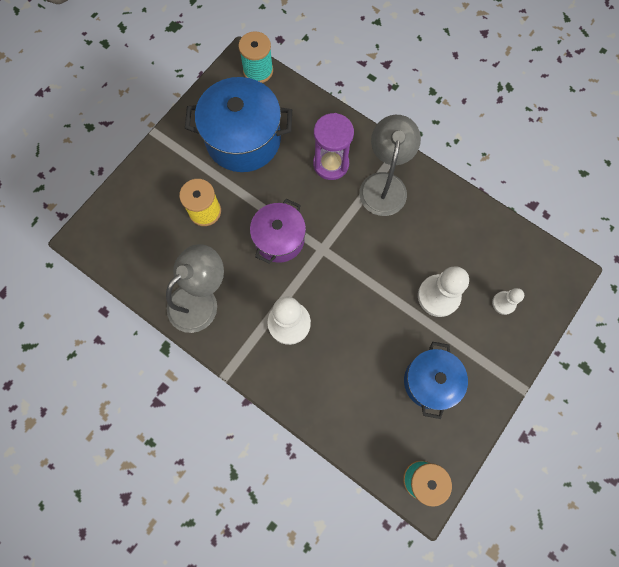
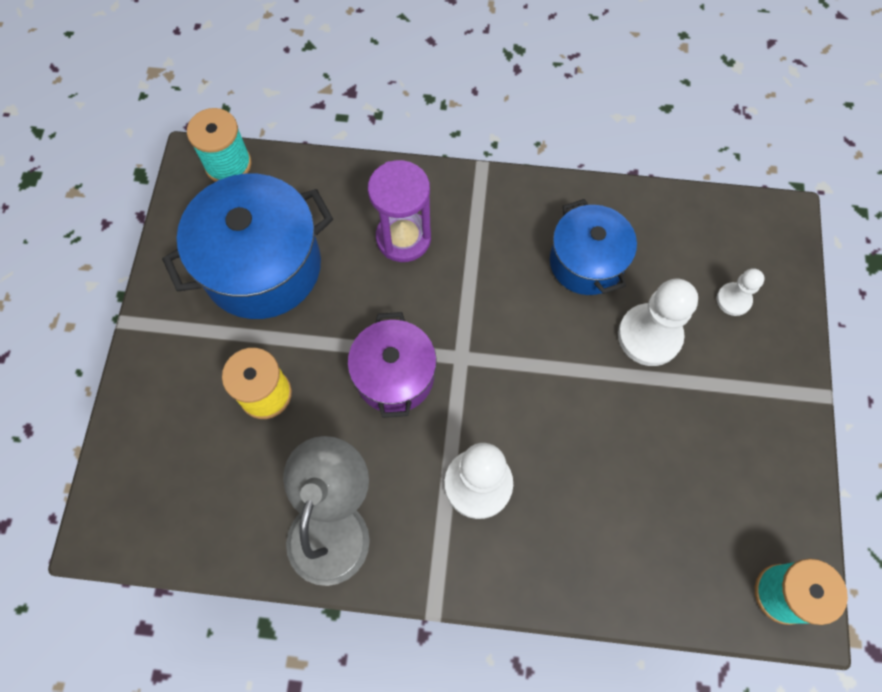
camera: 30 degrees left, 5 degrees down
(384, 184) = (490, 228): grey lamp -> none
(430, 381) = (710, 454): blue pot -> blue pot (586, 262)

